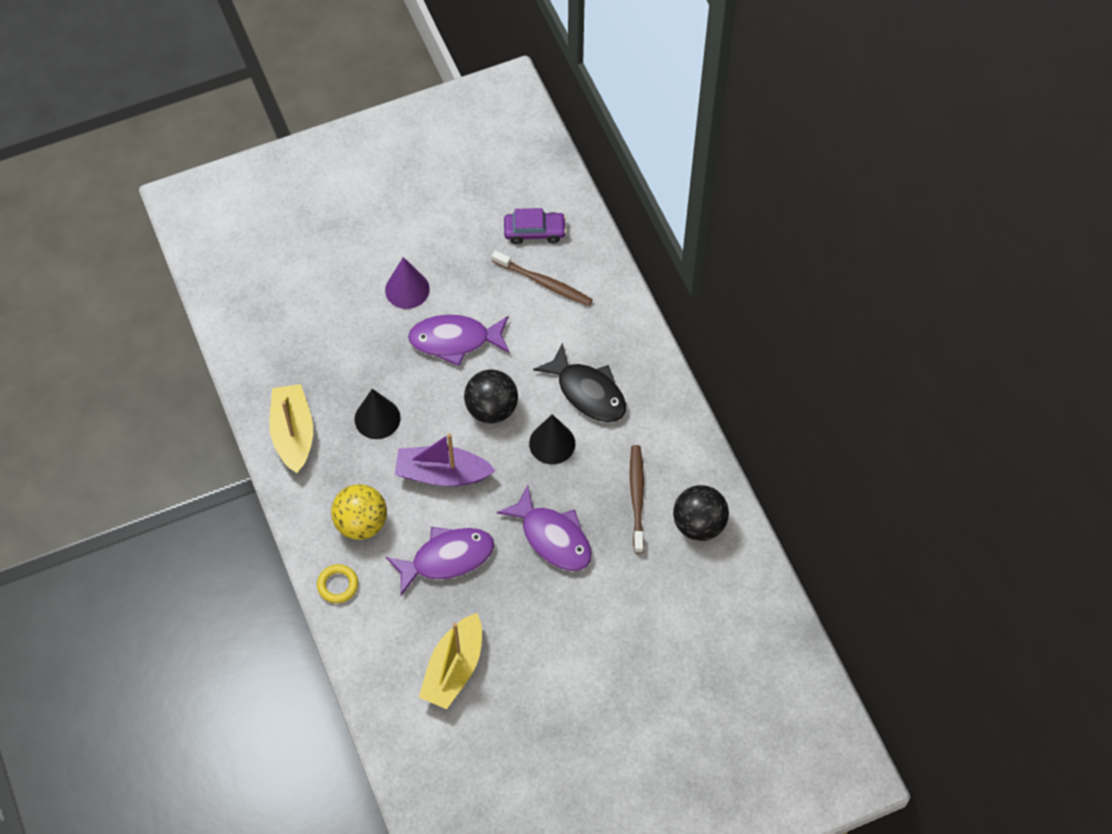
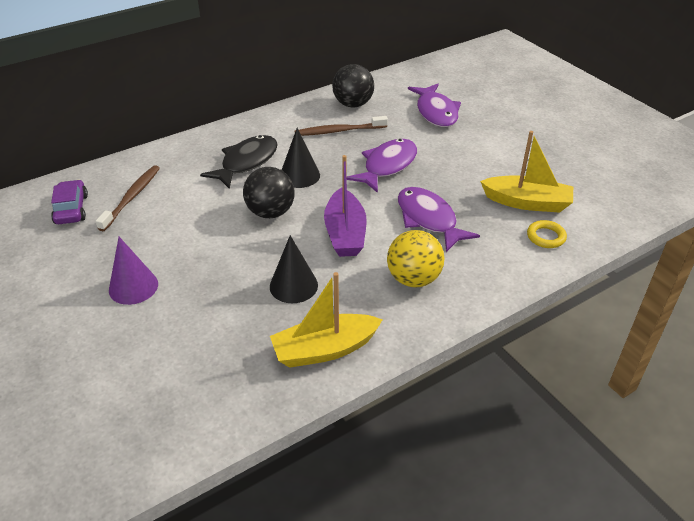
camera: 100 degrees left, 20 degrees down
(337, 585) = (485, 285): yellow ring -> yellow ring (546, 237)
(455, 340) = (196, 244): purple fish -> purple fish (436, 112)

